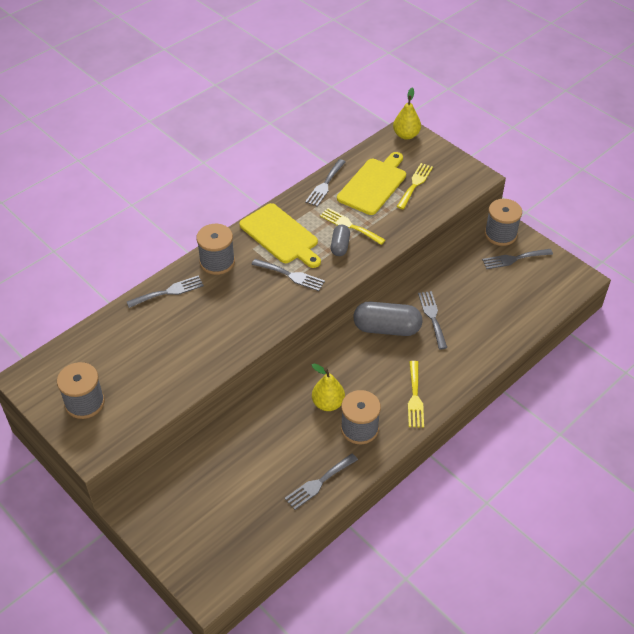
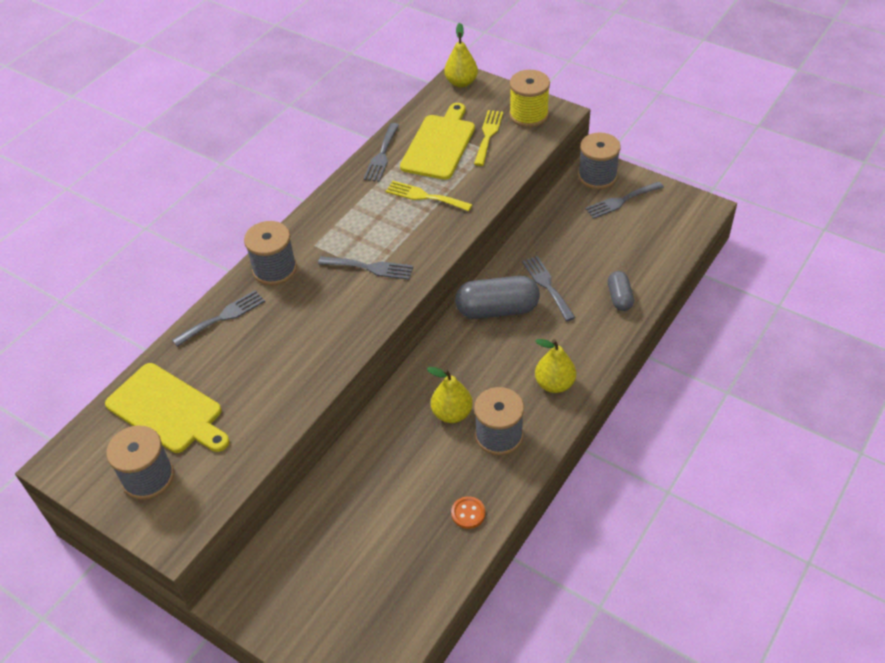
camera: 10 degrees left, 0 degrees up
(281, 235) = (344, 223): yellow cutting board -> yellow cutting board (167, 410)
(319, 483) = (468, 513): grey fork -> orange button
(340, 246) = (420, 222): grey capsule -> grey capsule (619, 298)
(415, 397) = (554, 384): yellow fork -> yellow pear
(453, 173) = (528, 115): none -> yellow spool

